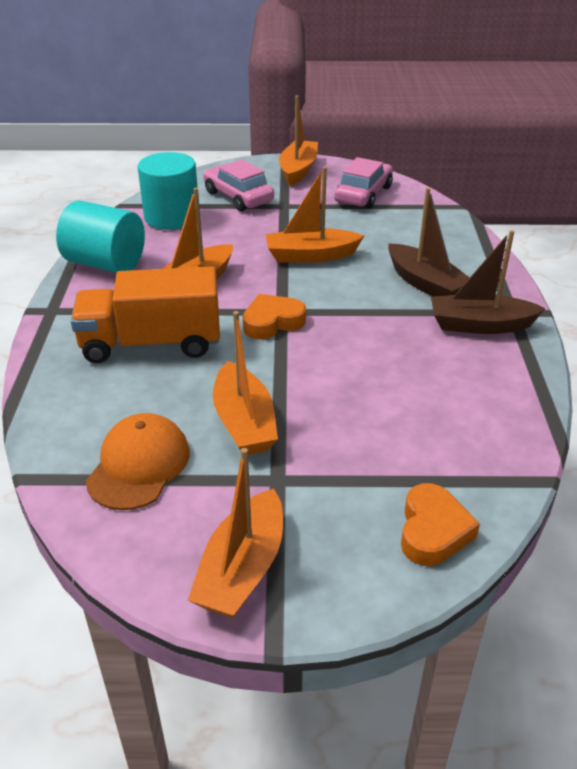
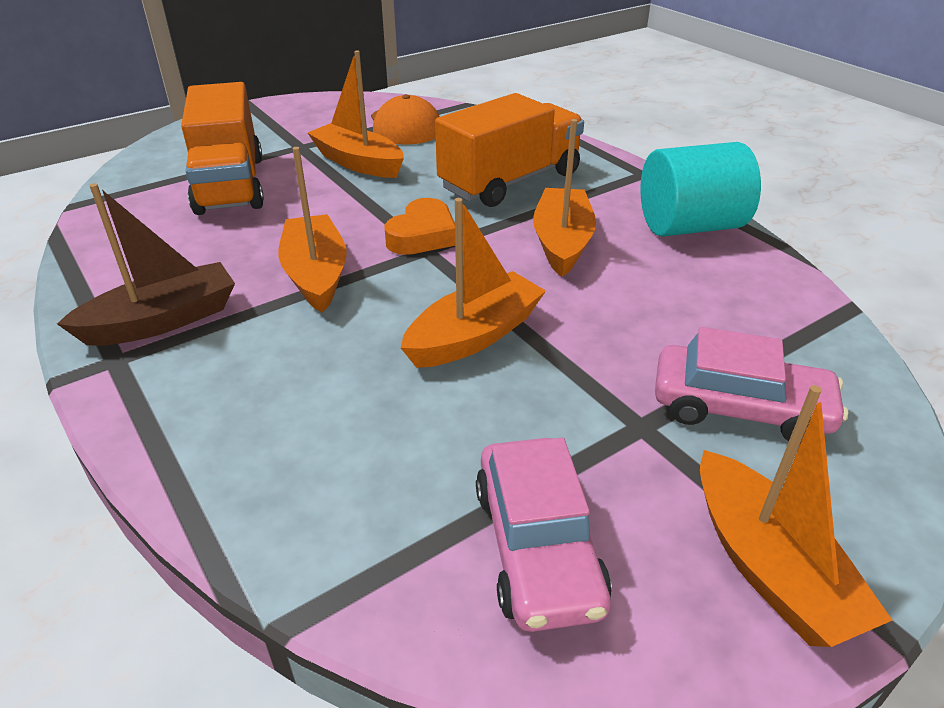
camera: 145 degrees right, 0 degrees up
(172, 217) = (751, 317): turquoise cylinder -> none
(242, 569) = (286, 113): orange boat -> orange boat (316, 275)
(383, 444) = (230, 184): none -> orange truck
(425, 283) = (268, 357): brown boat -> none
(433, 531) = (167, 156): orange heart -> none

